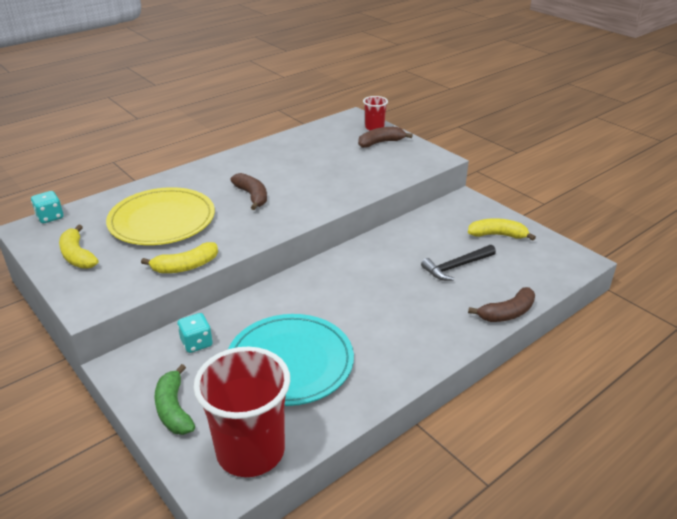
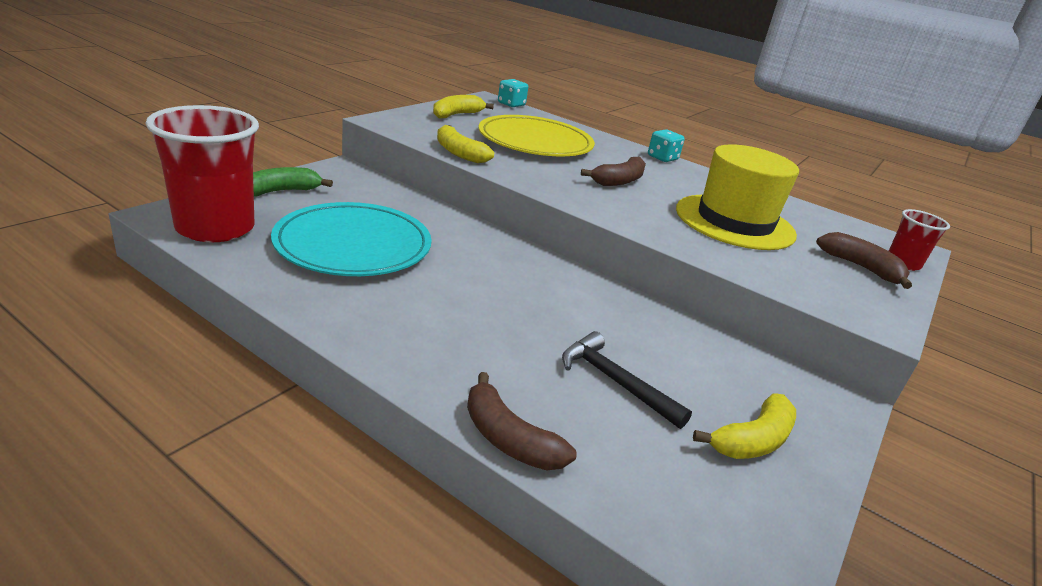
camera: 70 degrees right, 5 degrees down
(196, 343) = (379, 197): turquoise dice -> turquoise dice (662, 158)
(322, 166) = (734, 222): none -> yellow hat
(497, 235) = (753, 440): yellow banana -> yellow banana turned 60 degrees clockwise

